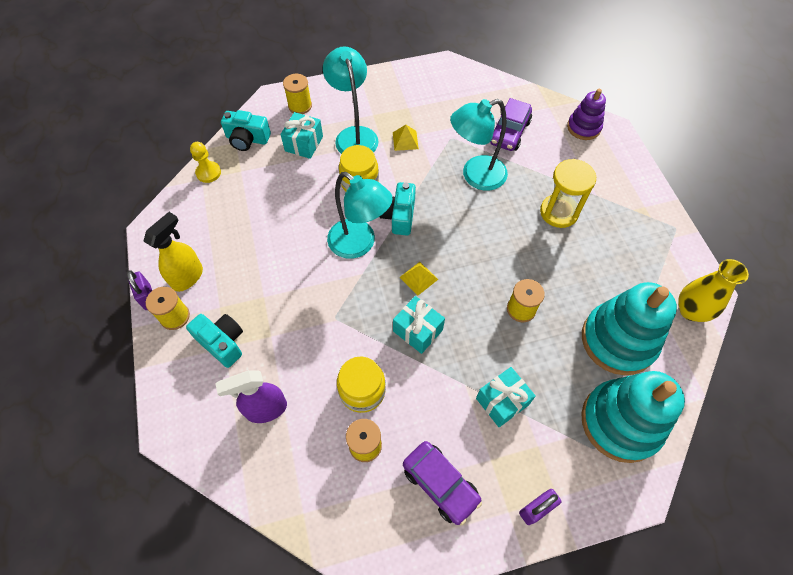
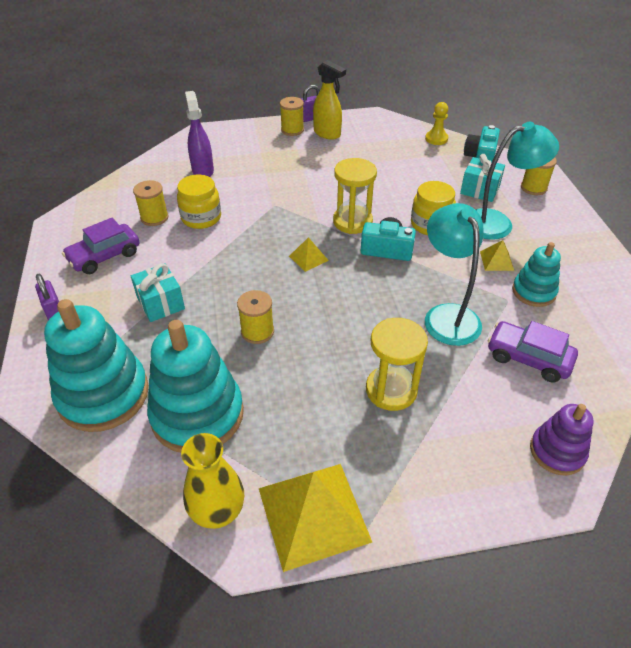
camera: 95 degrees right, 15 degrees down
(222, 342) = (265, 150): turquoise camera -> none
(359, 244) = (352, 221): turquoise lamp -> yellow hourglass
(418, 330) = (250, 253): turquoise gift -> none
(439, 122) = (533, 292): none -> turquoise stacking toy
(671, 254) = (313, 514): none -> yellow pyramid

